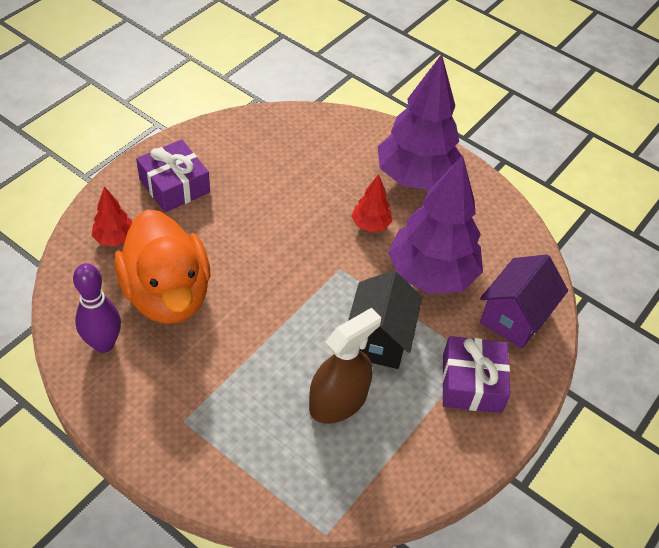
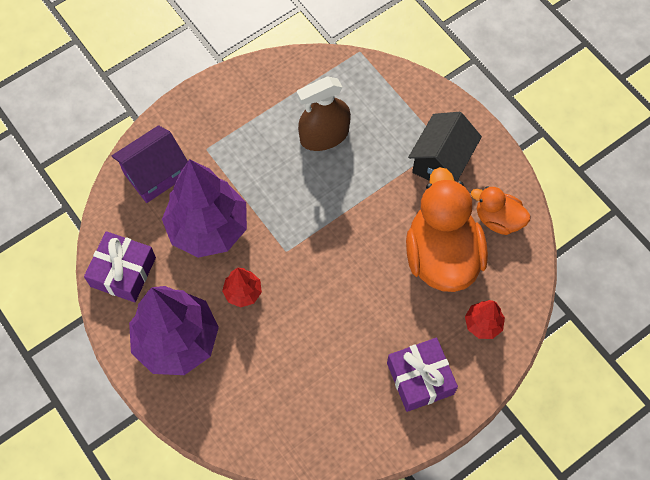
camera: 160 degrees left, 15 degrees up
(103, 344) = (498, 219): purple bowling pin -> orange duck
(379, 339) = (275, 178): black house -> black house (441, 162)
(472, 383) = (217, 128): purple gift -> purple gift (123, 272)

